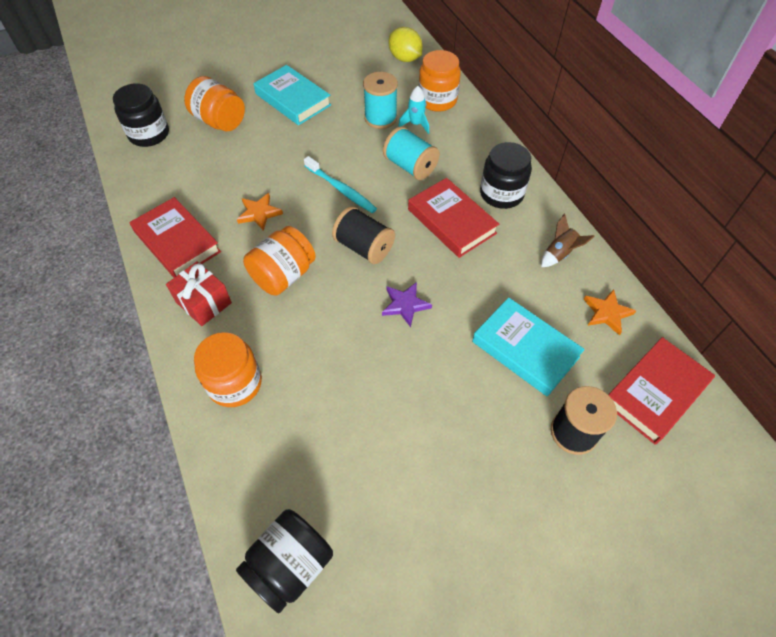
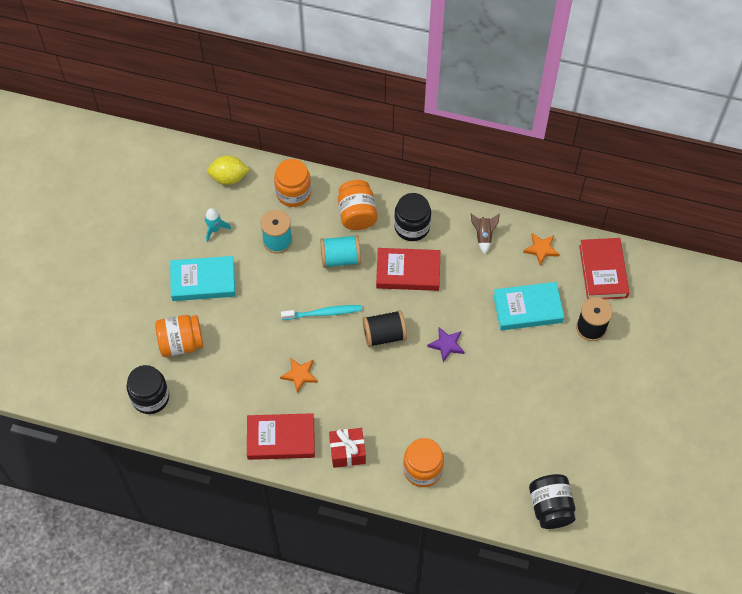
camera: 50 degrees left, 5 degrees up
(283, 275) = (365, 394): orange jar -> orange jar (357, 214)
(415, 124) = (304, 224): turquoise rocket -> turquoise rocket (215, 229)

